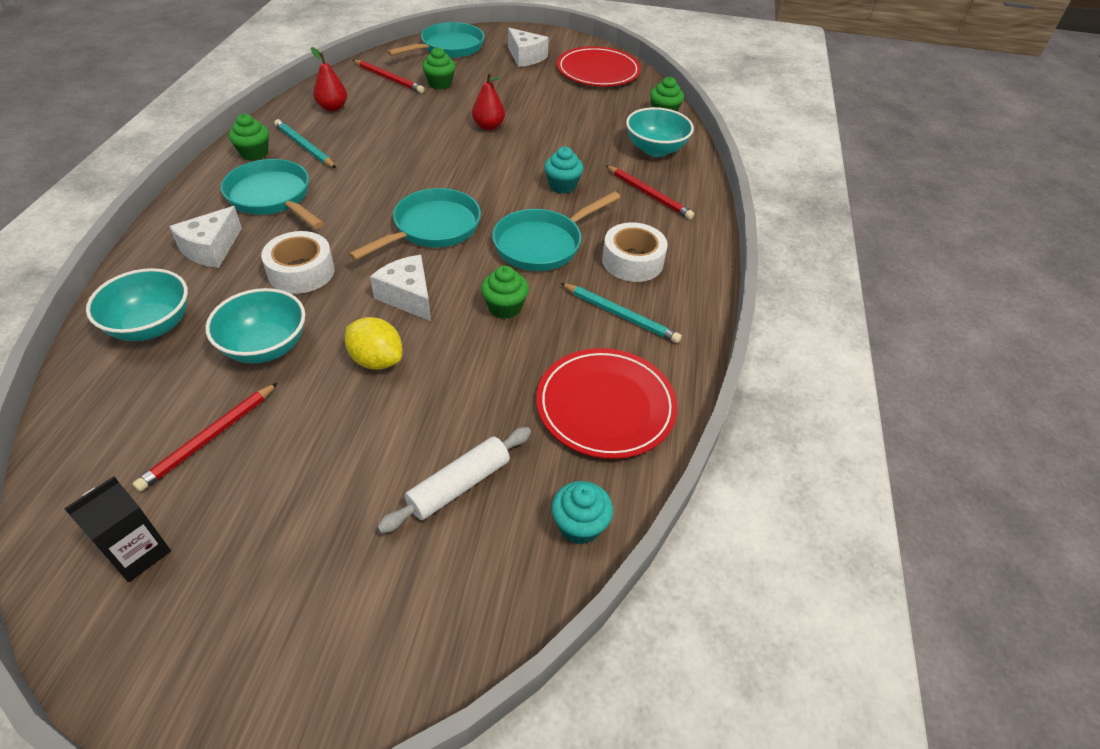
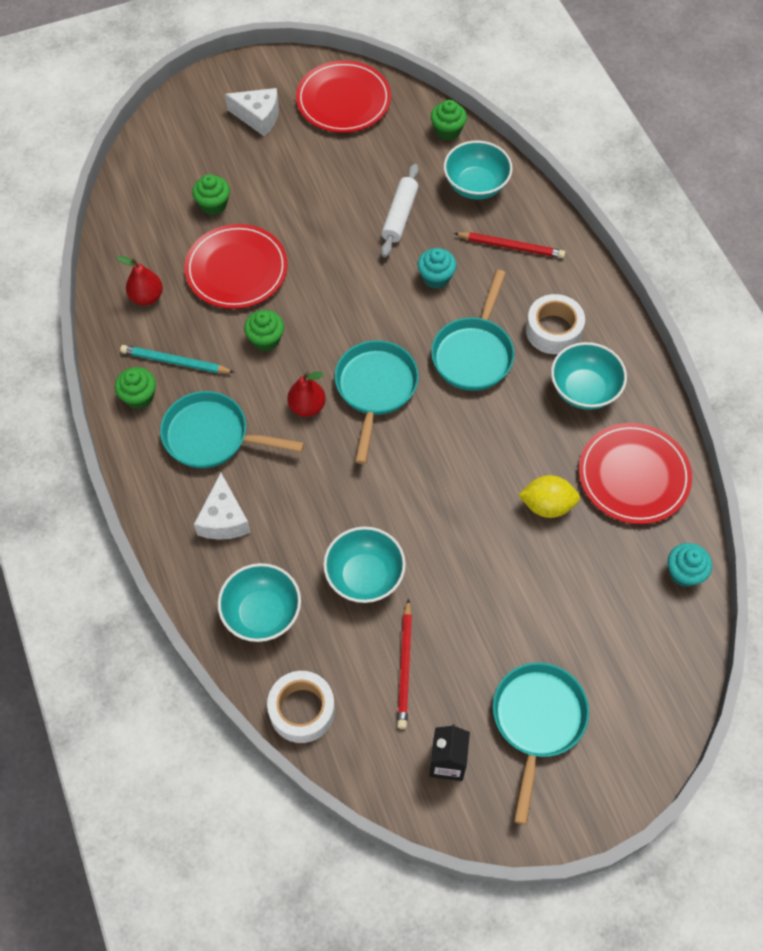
camera: 30 degrees left, 15 degrees up
(301, 272) = (318, 495): white tape -> white tape (302, 710)
(376, 360) = (453, 537): yellow lemon -> yellow lemon (547, 505)
(388, 78) = (157, 225): red pencil -> none
(408, 297) = (421, 468): white cheese -> none
(413, 120) = (236, 270): none -> red plate
(448, 47) = (170, 144): turquoise pan -> turquoise pan (537, 721)
(459, 485) = (592, 593): white rolling pin -> white rolling pin (400, 216)
(488, 126) = (311, 239): red pear -> red pear (307, 406)
(505, 307) = (499, 434): green cupcake -> green cupcake (266, 339)
(620, 315) = (584, 390): turquoise pencil -> turquoise bowl

